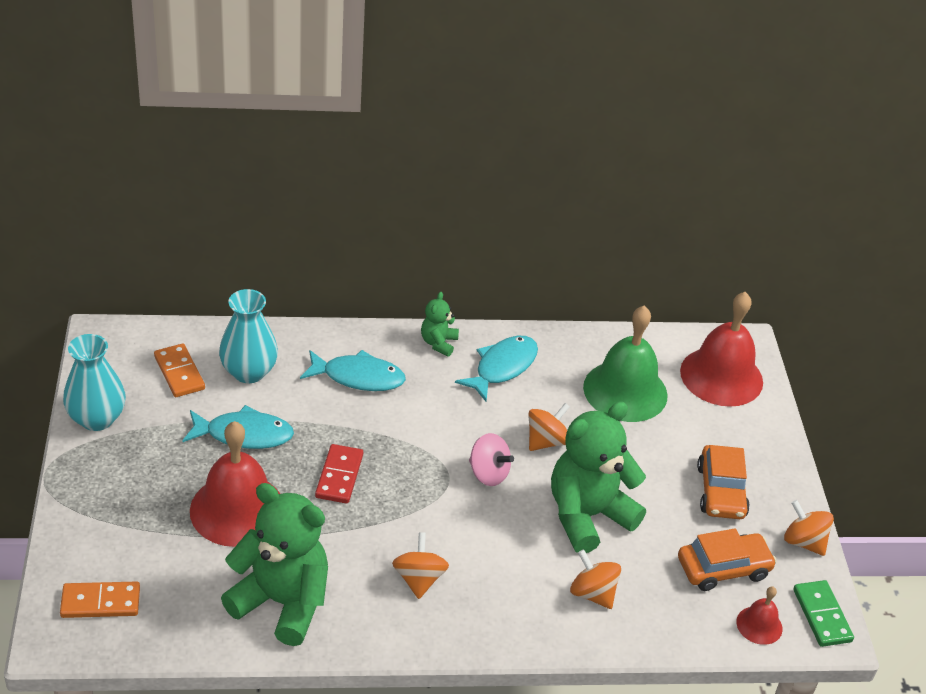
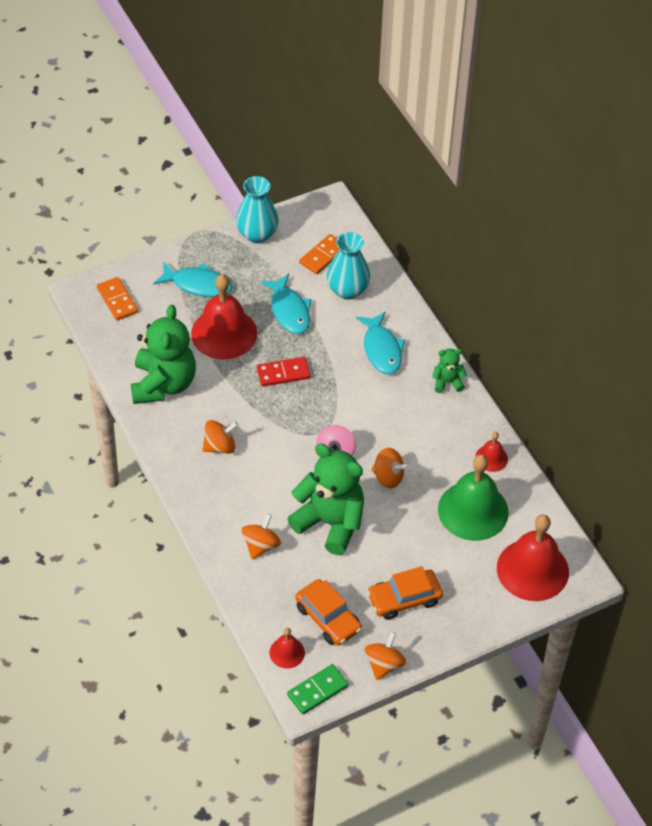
camera: 70 degrees right, 10 degrees up
(502, 367) = (447, 428): turquoise fish -> turquoise fish (197, 285)
(562, 350) = (491, 458): none -> red bell

